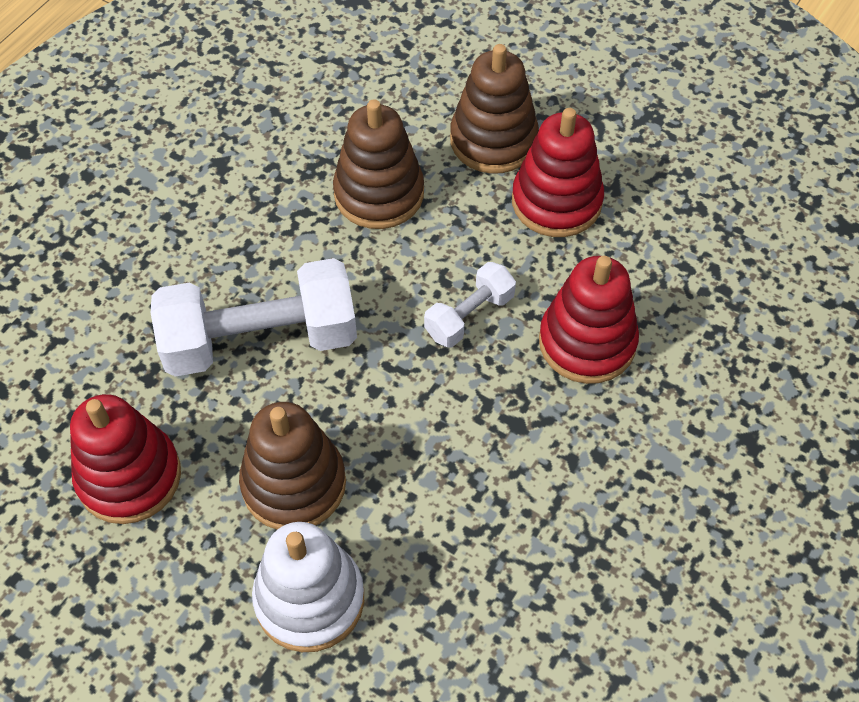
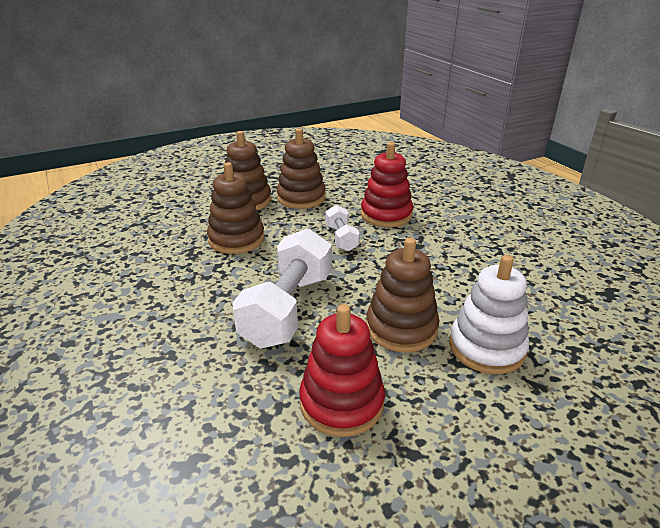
camera: 60 degrees left, 25 degrees down
(556, 202) = (301, 198): red stacking toy -> brown stacking toy

